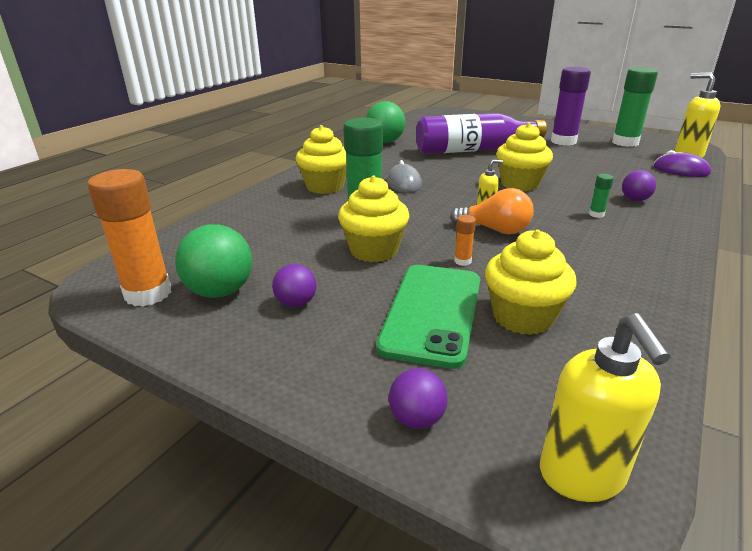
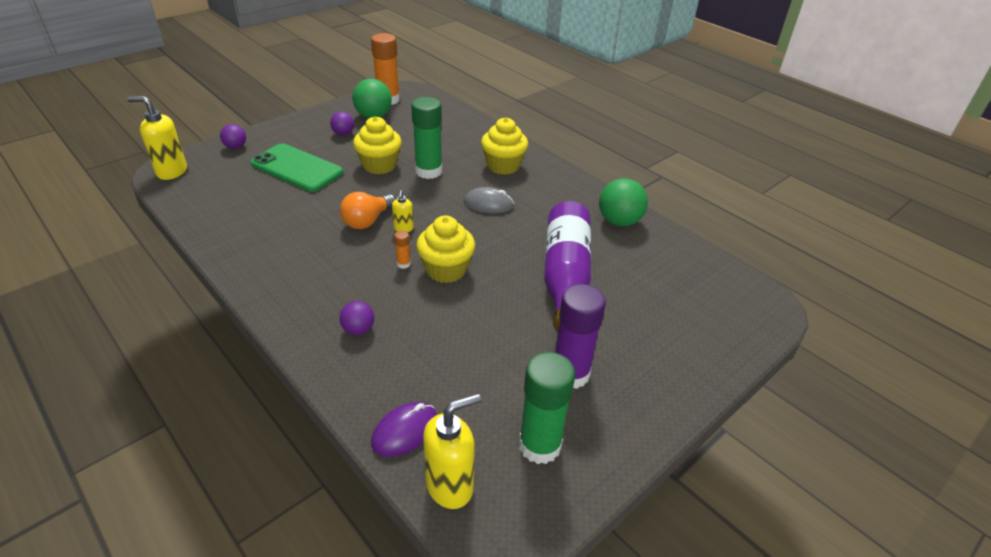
camera: 105 degrees right, 10 degrees up
(462, 261) = (337, 193): orange glue stick -> orange glue stick (403, 264)
(522, 317) = (265, 194): yellow cupcake -> none
(596, 214) = (350, 286): green glue stick -> none

